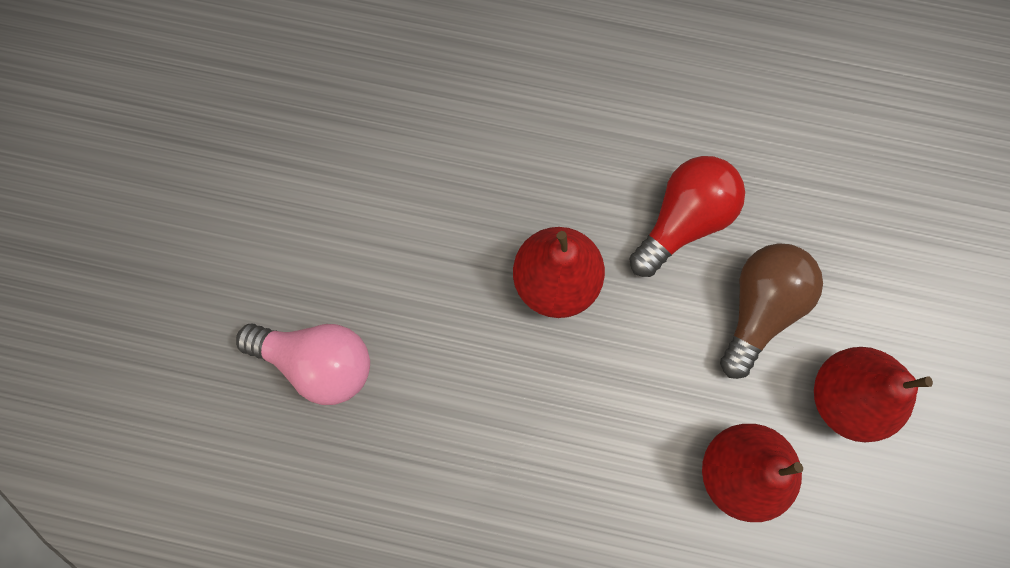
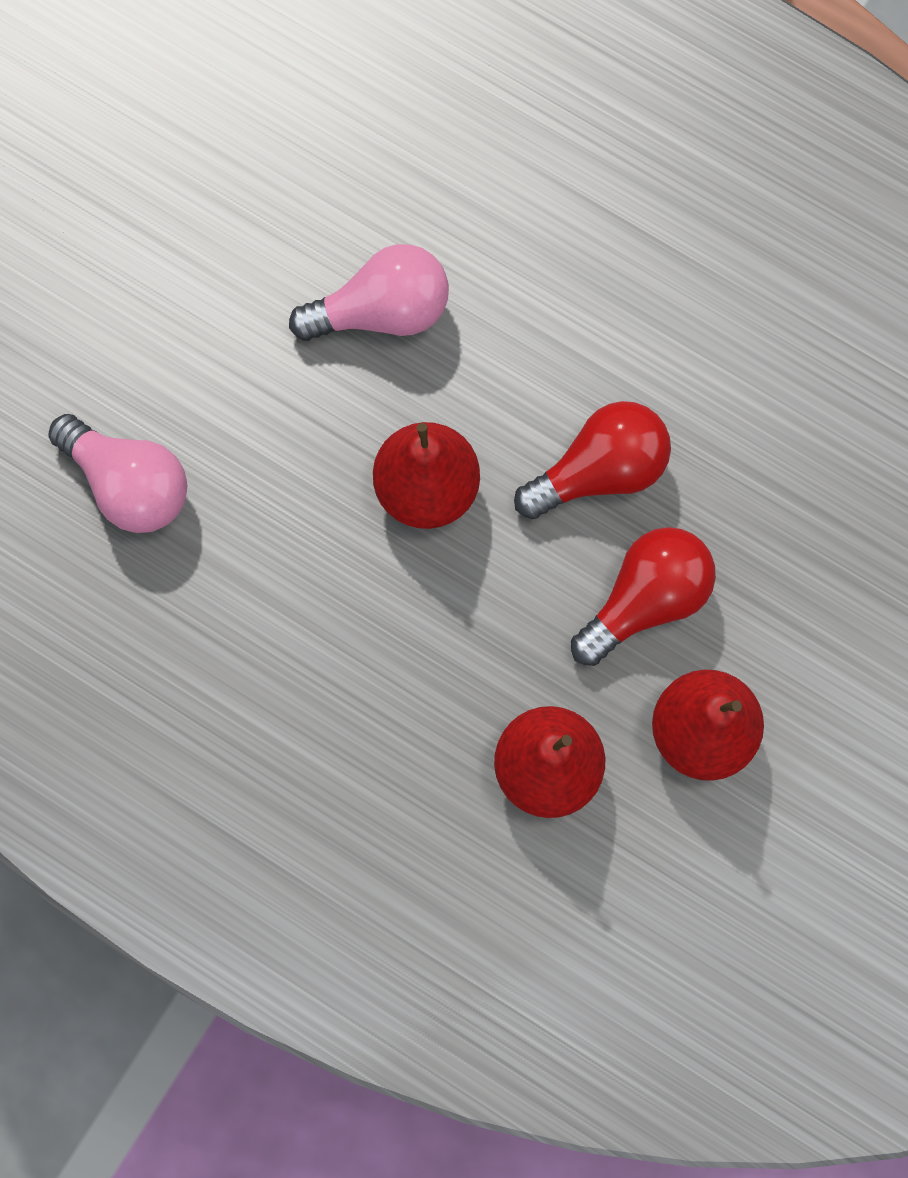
camera: 20 degrees right, 0 degrees up
(467, 155) = (381, 311): none -> pink light bulb
(760, 308) = (645, 599): brown light bulb -> red light bulb

